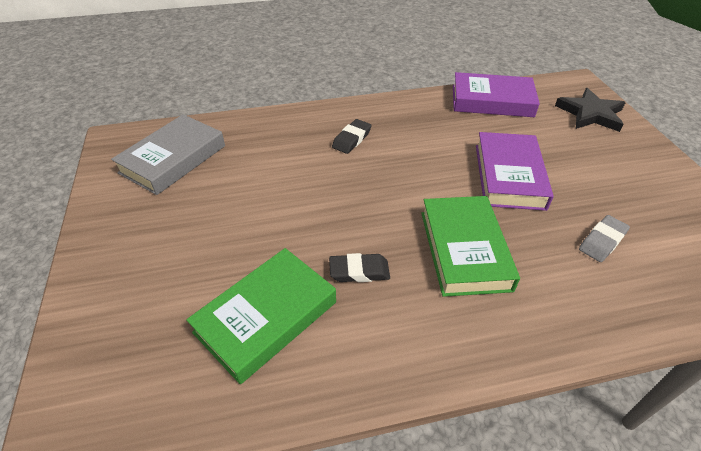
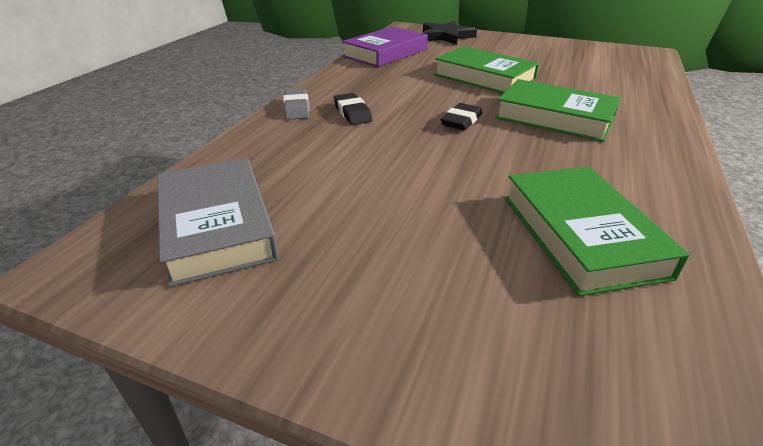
camera: 55 degrees left, 10 degrees down
(359, 271) = (547, 166): black eraser -> black eraser (461, 121)
(509, 176) = (484, 77): purple book -> green book
(602, 241) = (581, 77): grey eraser -> grey eraser (296, 108)

